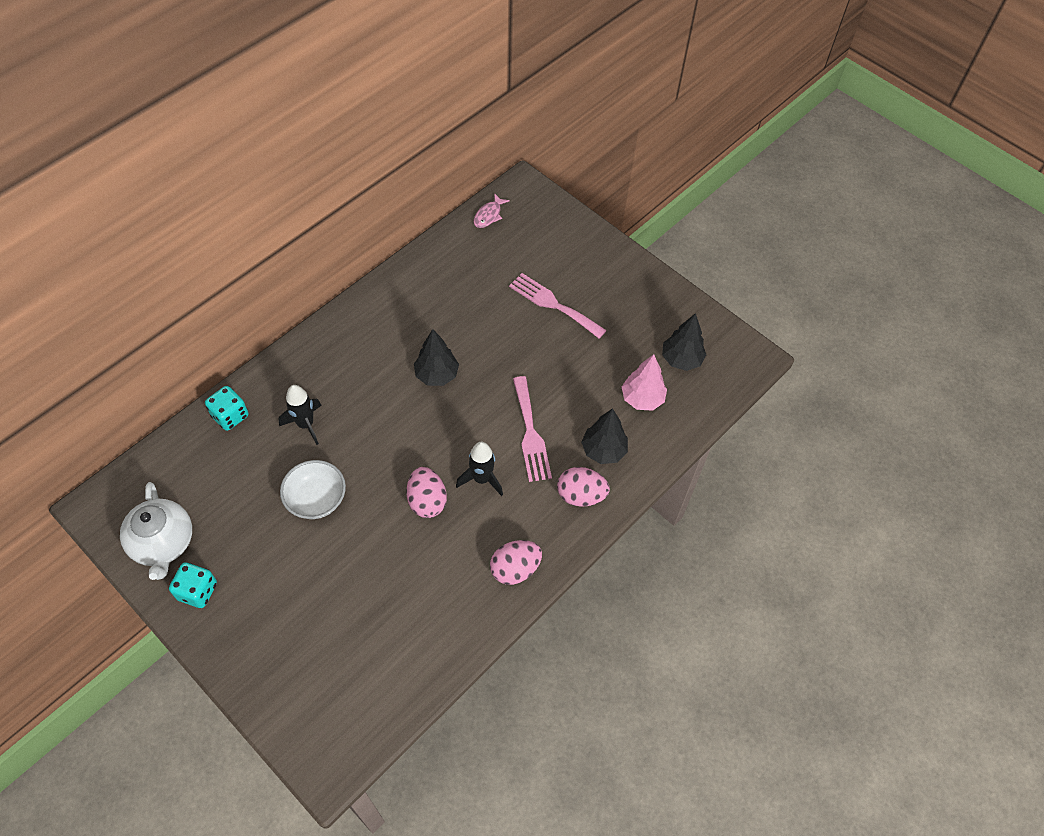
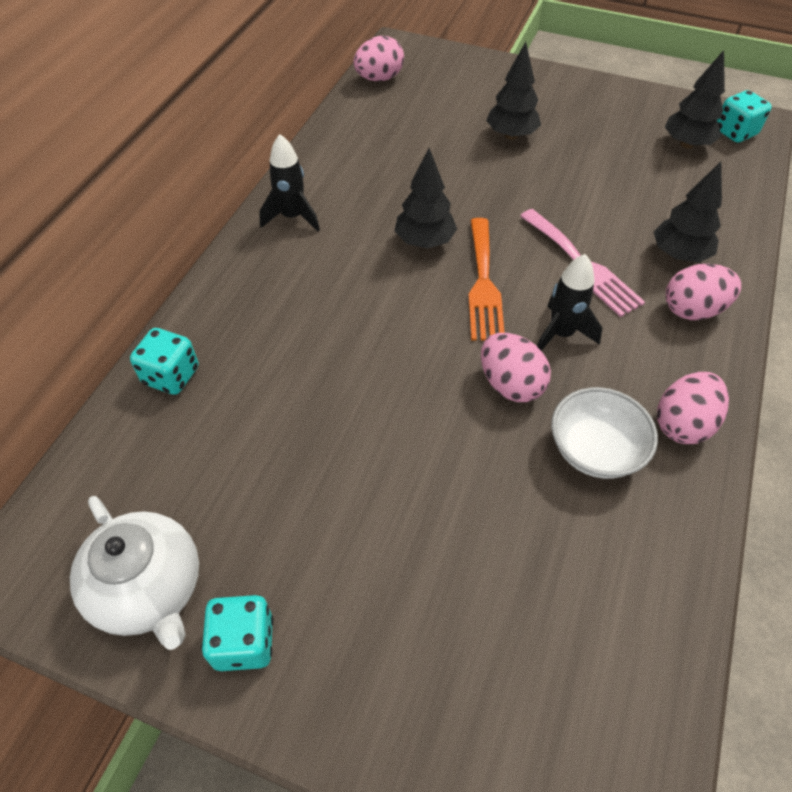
camera: 20 degrees left, 5 degrees down
(305, 424) = (287, 350): black rocket -> black rocket (292, 217)
(316, 499) = (357, 437): white bowl -> white bowl (595, 450)
(455, 422) = (483, 283): none -> orange fork
(489, 215) = (379, 78): pink fish -> pink egg
(554, 304) = (511, 135): pink fork -> black tree
(642, 399) = (678, 191): pink tree -> none
(727, 362) = (735, 132): none -> turquoise dice

